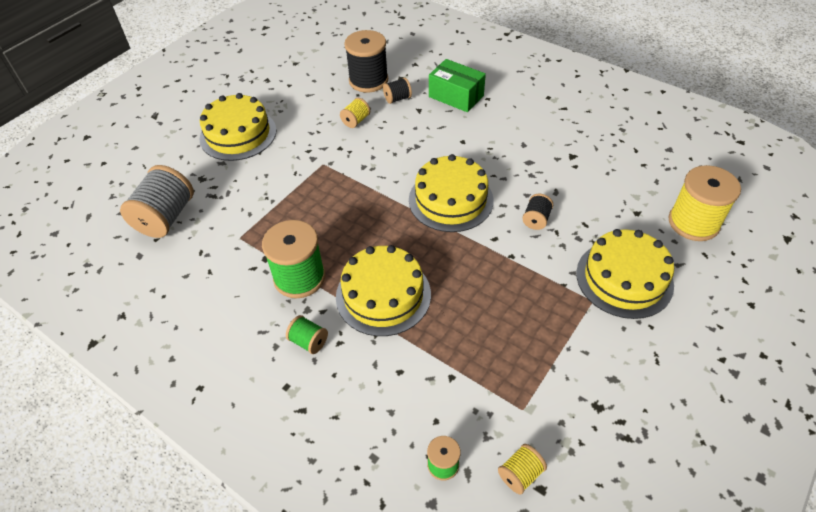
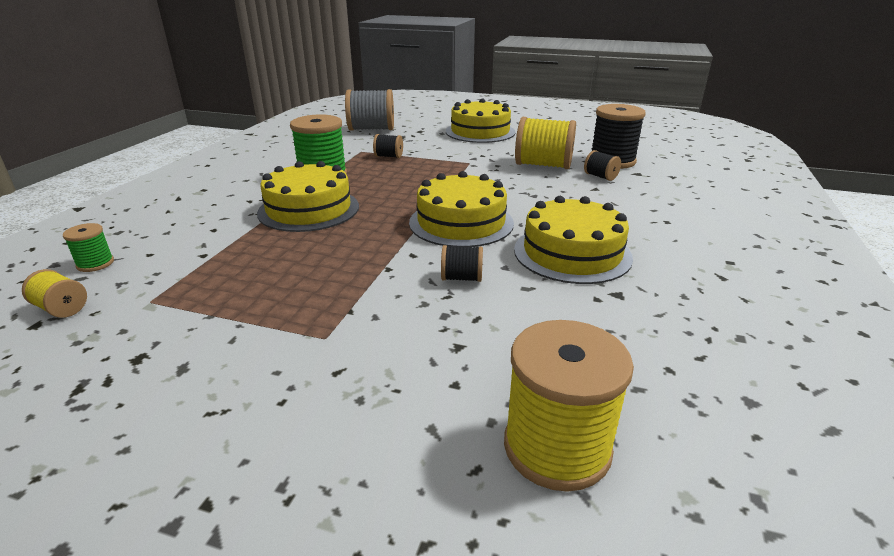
camera: 70 degrees right, 20 degrees down
(271, 217) = (388, 156): none -> black spool
(309, 341) = (250, 189): green spool -> none
(356, 121) = (543, 165): yellow spool -> yellow spool, size x2.02
(456, 96) = (645, 203): green box -> none
(624, 278) = (377, 365): yellow cake -> yellow cake (572, 253)

